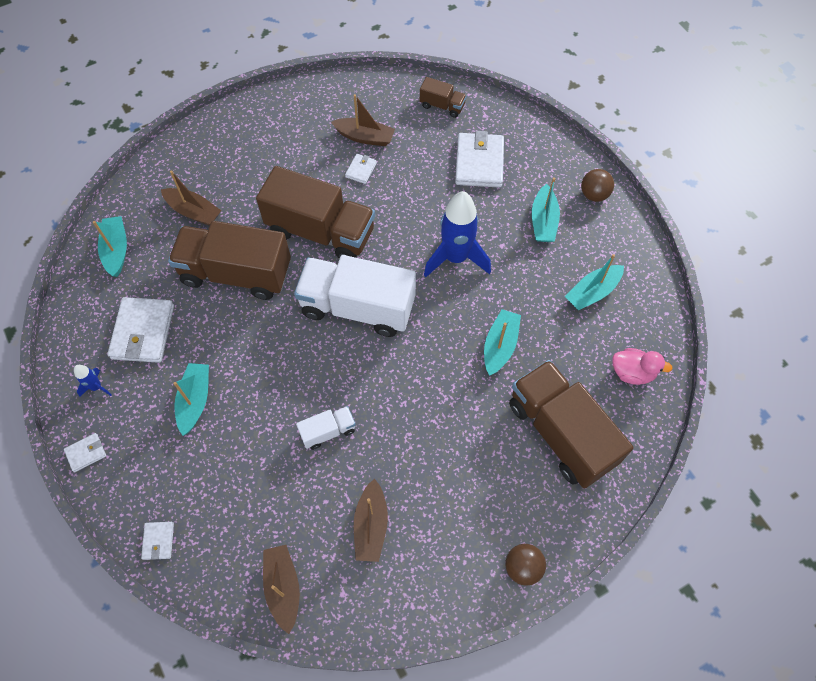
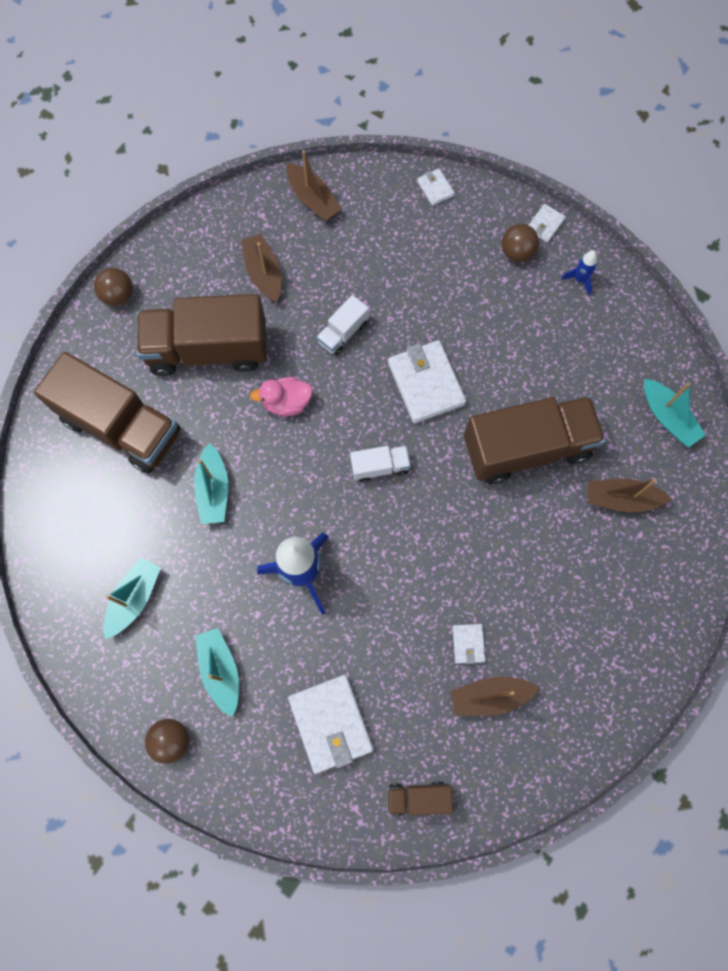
camera: 155 degrees right, 10 degrees up
(130, 438) = (516, 252): none -> brown ball
(143, 332) = (576, 347): white wallet -> white wallet (426, 383)
(195, 400) = (481, 307): turquoise boat -> none
(320, 232) = (468, 538): brown truck -> brown truck (208, 349)
(357, 307) = (380, 467): white truck -> white truck, size x0.45
(632, 372) = (66, 521): pink duck -> pink duck (286, 402)

